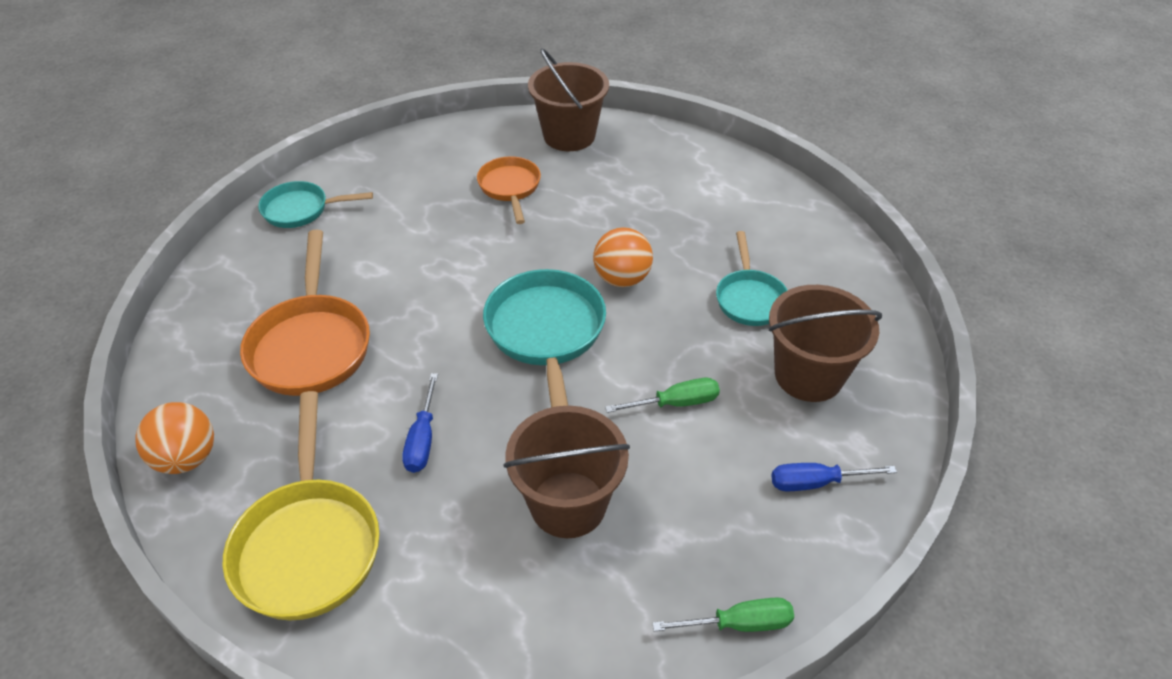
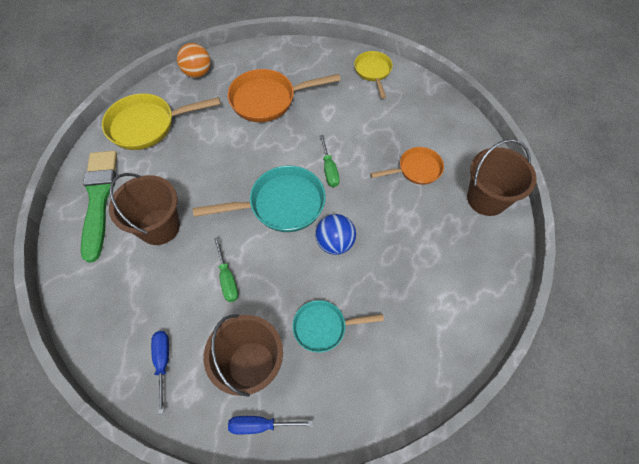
camera: 85 degrees right, 15 degrees up
(301, 210) = (373, 72): turquoise pan -> yellow pan
(422, 439) = (205, 157): blue screwdriver -> blue screwdriver (261, 425)
(486, 620) = (99, 199): none -> green brush
(622, 279) = (335, 243): orange ball -> blue ball
(738, 624) = (78, 312): green screwdriver -> green screwdriver (329, 169)

